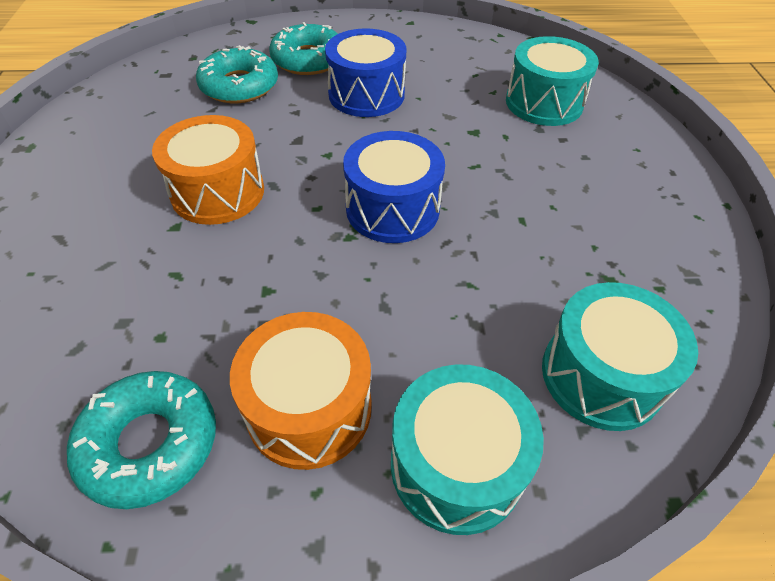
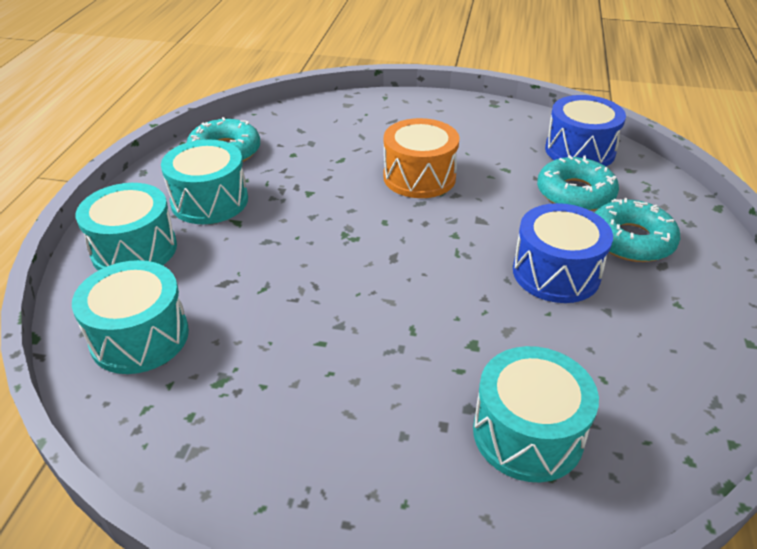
camera: 105 degrees right, 10 degrees down
(309, 408) = (209, 201): orange drum -> turquoise drum
(392, 209) = (367, 261): blue drum -> blue drum (579, 151)

